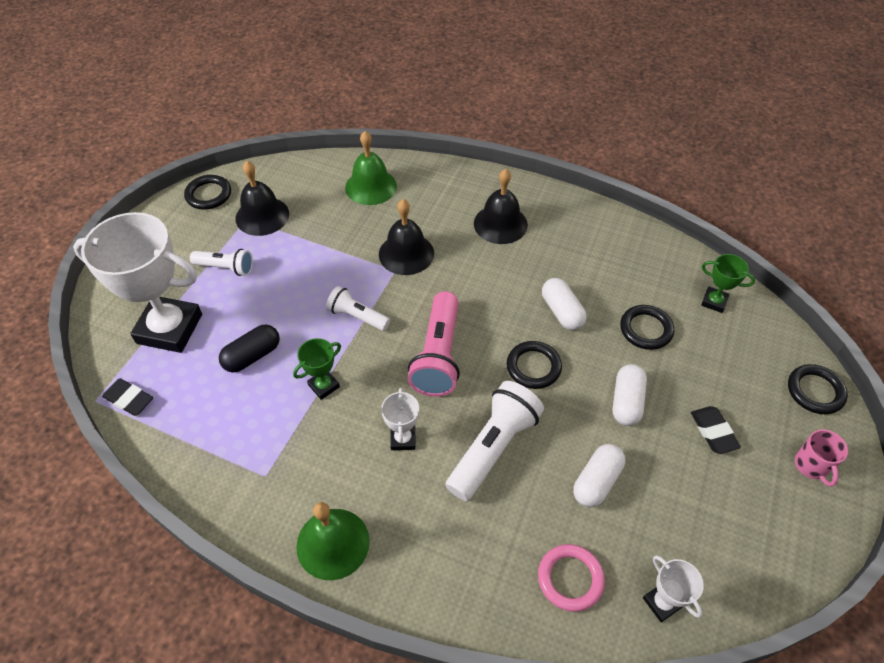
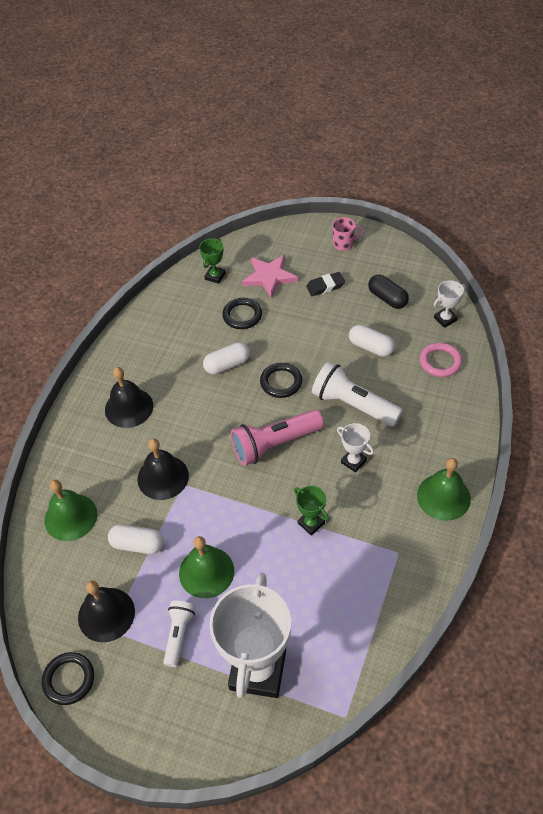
camera: 90 degrees left, 0 degrees up
(129, 399) = (341, 684): black eraser -> none
(252, 356) = (285, 586): black capsule -> black capsule (387, 298)
(286, 289) = (206, 572): none -> green bell
(357, 316) = (237, 507): white flashlight -> none
(403, 439) = (353, 461): white trophy -> white trophy turned 45 degrees clockwise
(438, 355) = (274, 444): pink flashlight -> pink flashlight turned 150 degrees clockwise
(626, 402) = (306, 329): white capsule -> white capsule (137, 544)
(722, 362) = (269, 277): none -> pink star
(815, 391) = (289, 235): black ring -> none

